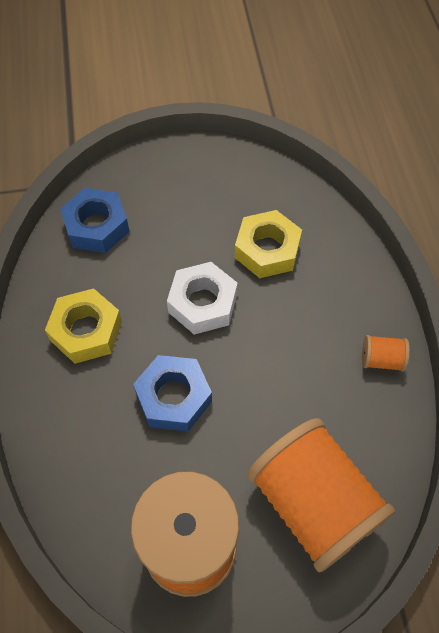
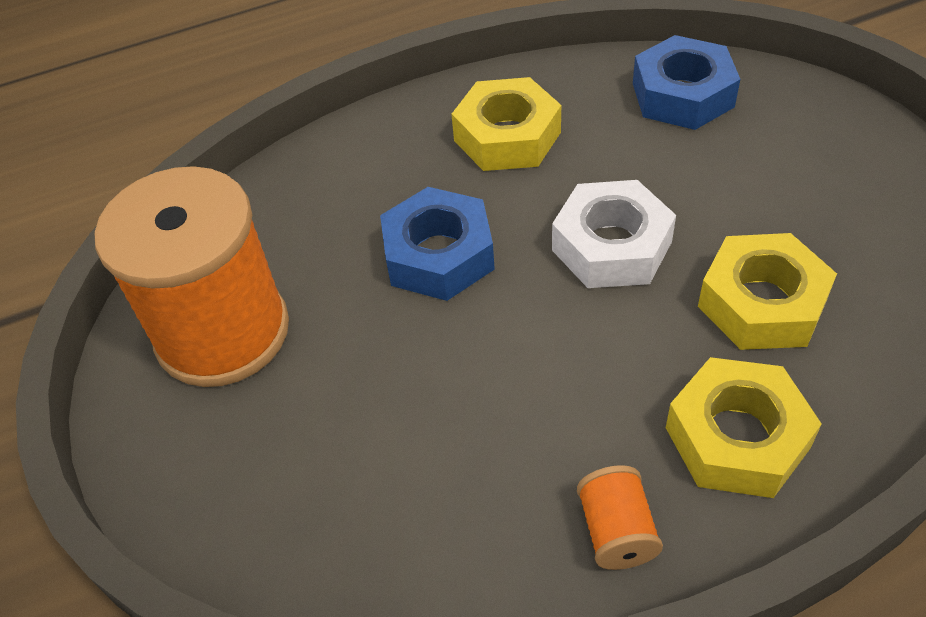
camera: 80 degrees right, 10 degrees down
(313, 504) = (312, 474): orange spool -> none
(343, 291) = (737, 437): none -> yellow nut

